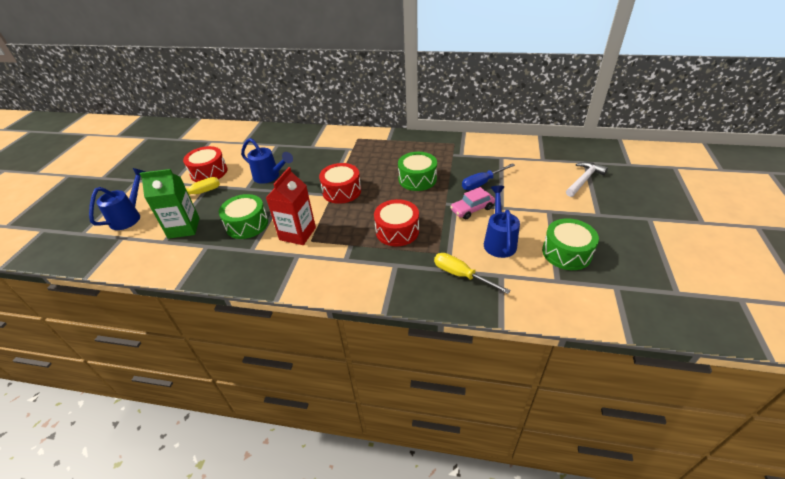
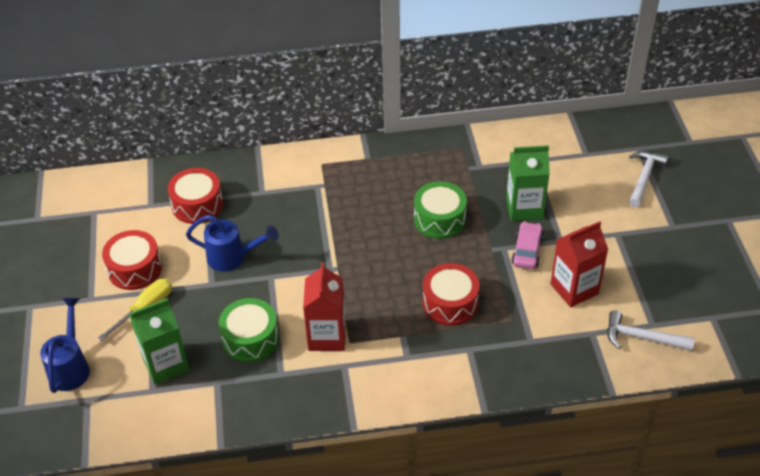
camera: 20 degrees left, 5 degrees up
(341, 191) = (348, 259): red drum -> red drum (197, 205)
(461, 275) = (549, 344): yellow screwdriver -> none
(472, 209) = (527, 251): pink car -> pink car turned 150 degrees clockwise
(482, 183) = (524, 208): blue screwdriver -> green carton
(499, 241) = (574, 289): blue watering can -> red carton
(544, 288) = (642, 337): none -> white hammer
(566, 253) = (652, 287): green drum -> none

